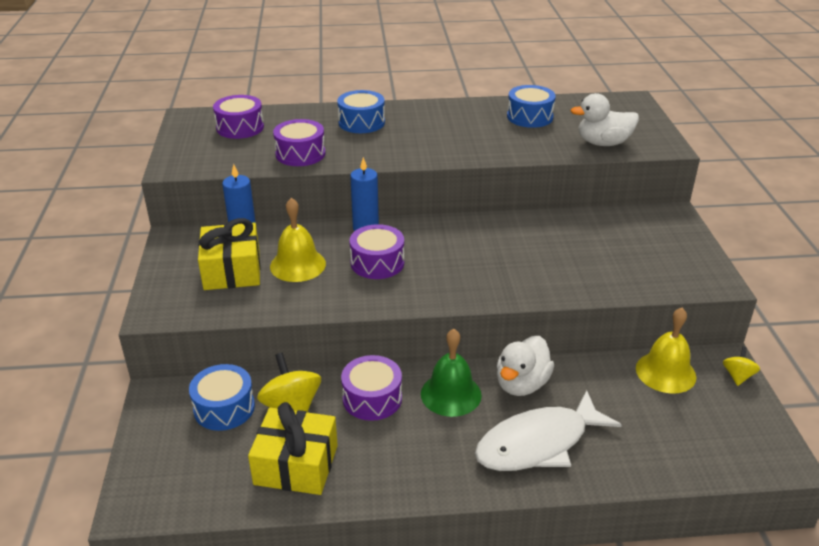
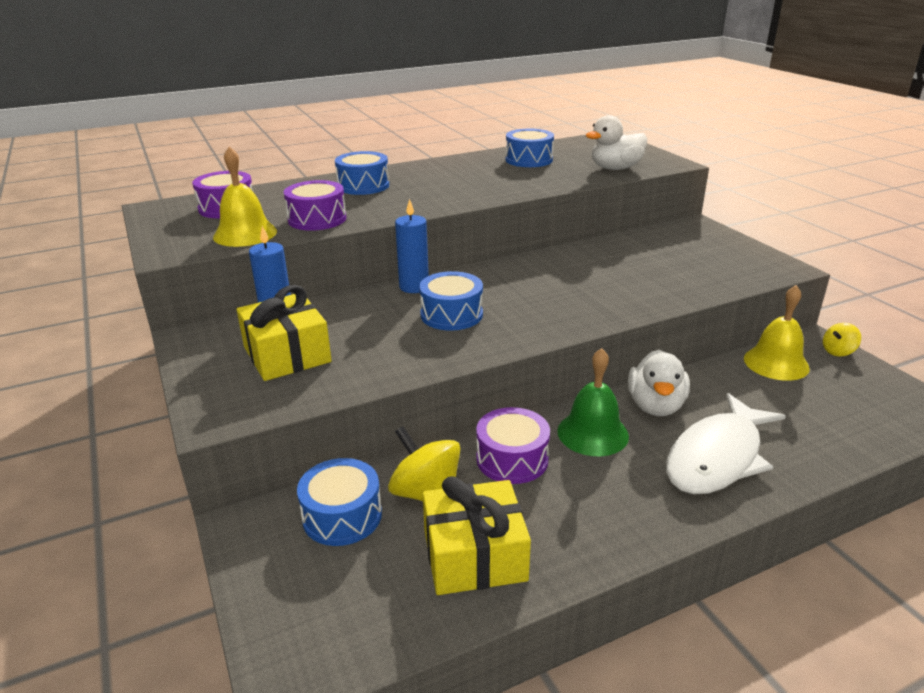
camera: 20 degrees left, 5 degrees down
(297, 265) = (363, 334): yellow bell -> yellow bell (245, 234)
(377, 263) = (451, 314): purple drum -> blue drum
(737, 376) = (838, 351): yellow spinning top -> yellow spinning top turned 120 degrees counterclockwise

